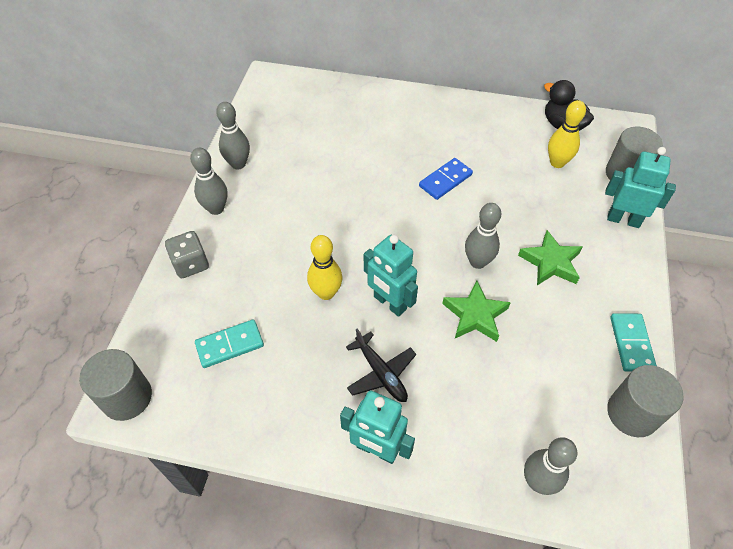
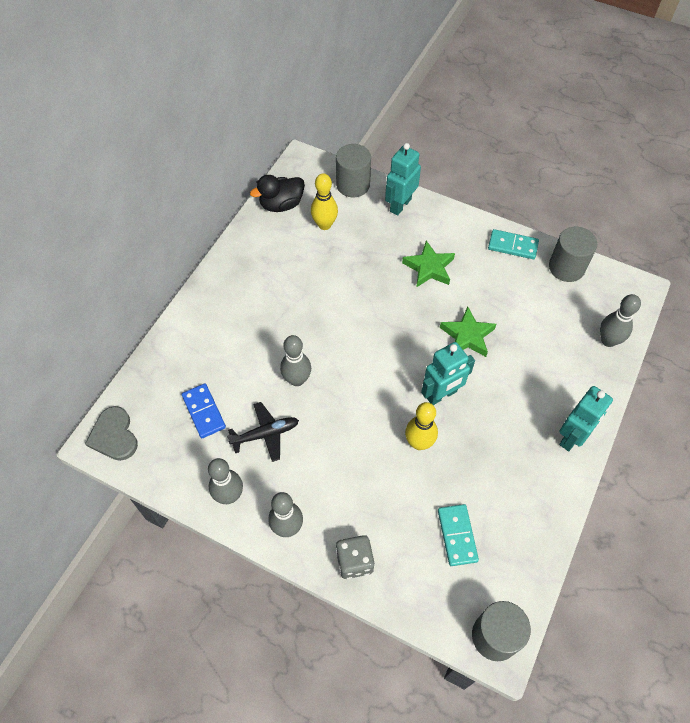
camera: 75 degrees left, 5 degrees up
(275, 84) = (114, 435): none -> grey heart
(381, 373) = (507, 418): black plane -> black plane (265, 434)
(445, 180) = (317, 314): blue domino -> blue domino (203, 412)
(477, 262) = (415, 317): grey bowling pin -> grey bowling pin (297, 379)

